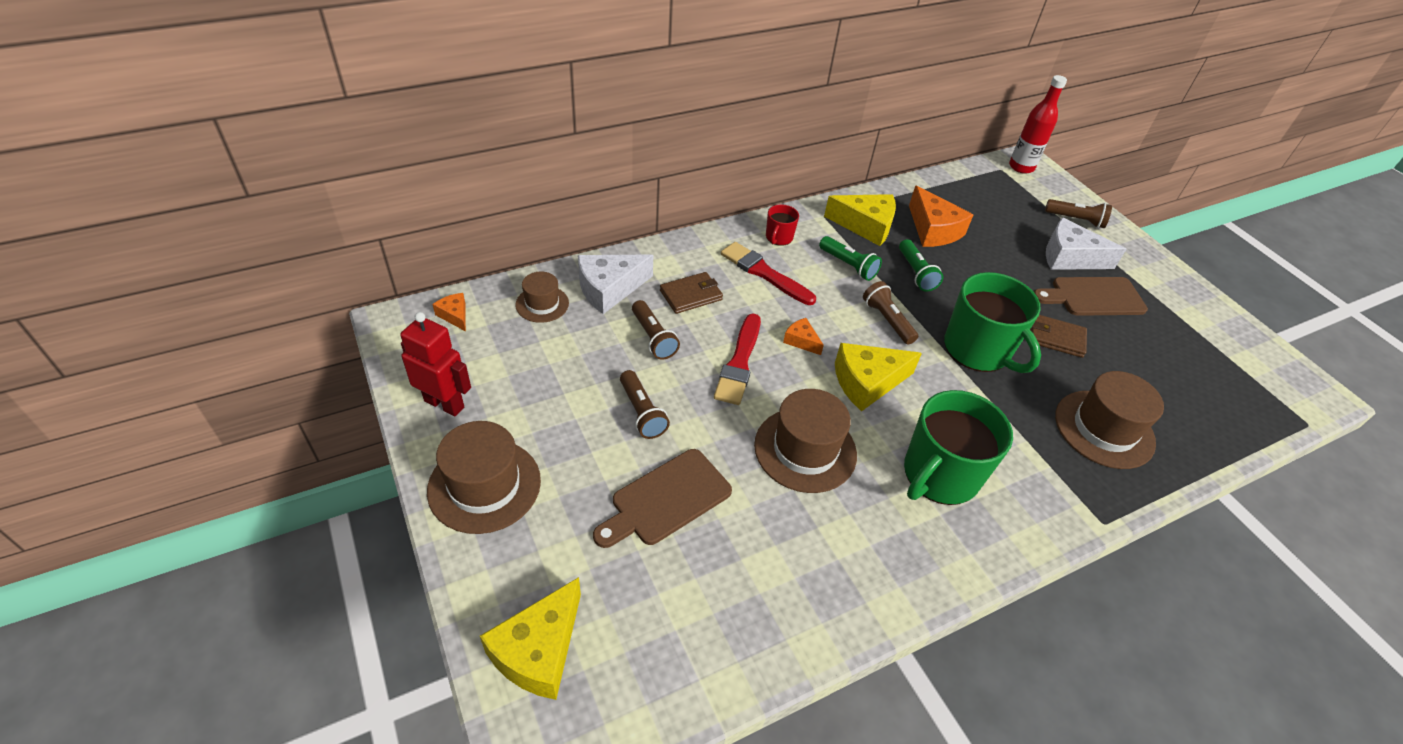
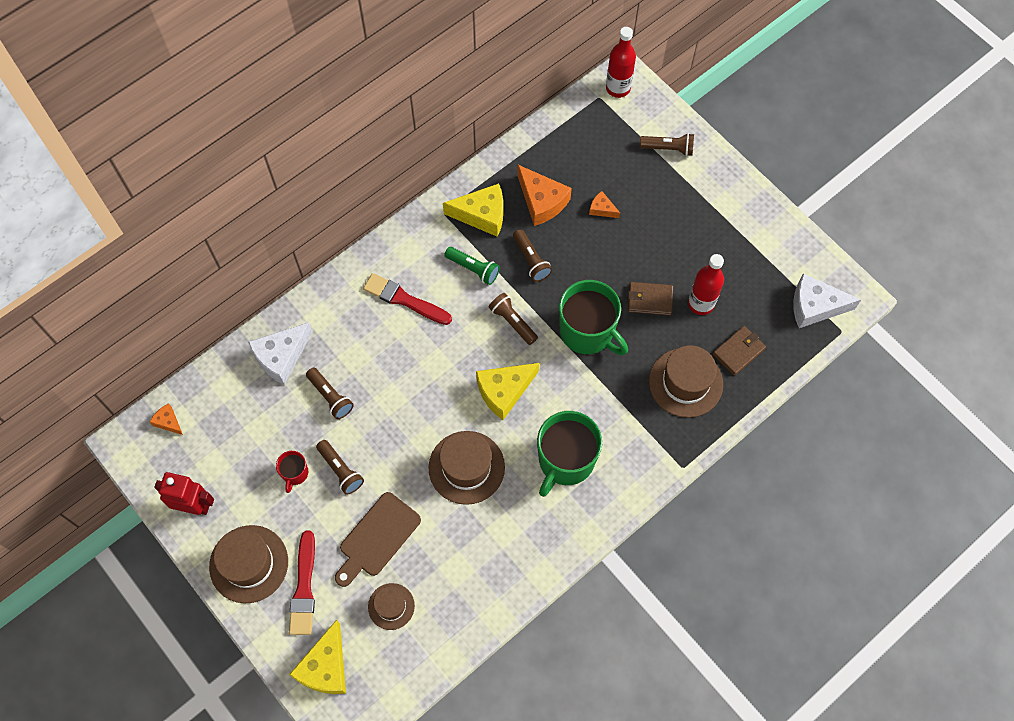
camera: 10 degrees left, 20 degrees up
(542, 304) = (232, 389): brown hat -> brown hat (391, 606)
(691, 295) = (349, 343): brown wallet -> brown wallet (738, 351)
(739, 363) = (403, 401): red brush -> red brush (304, 588)
(778, 237) = (408, 253): red mug -> red mug (295, 473)
(801, 341) = (447, 365): orange cheese -> orange cheese (602, 209)
(916, 273) = (531, 260): green flashlight -> brown flashlight
(1069, 257) = (662, 200): white cheese -> white cheese (815, 306)
(1093, 297) = (681, 243): brown cutting board -> none
(1120, 355) = (701, 303): none -> red bottle

